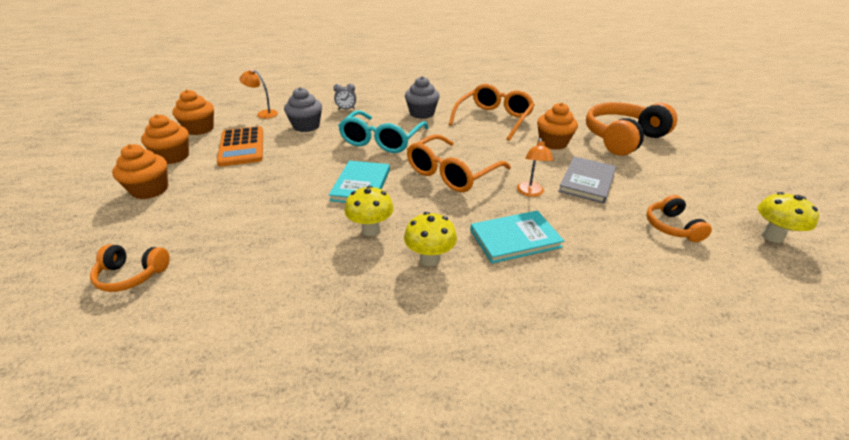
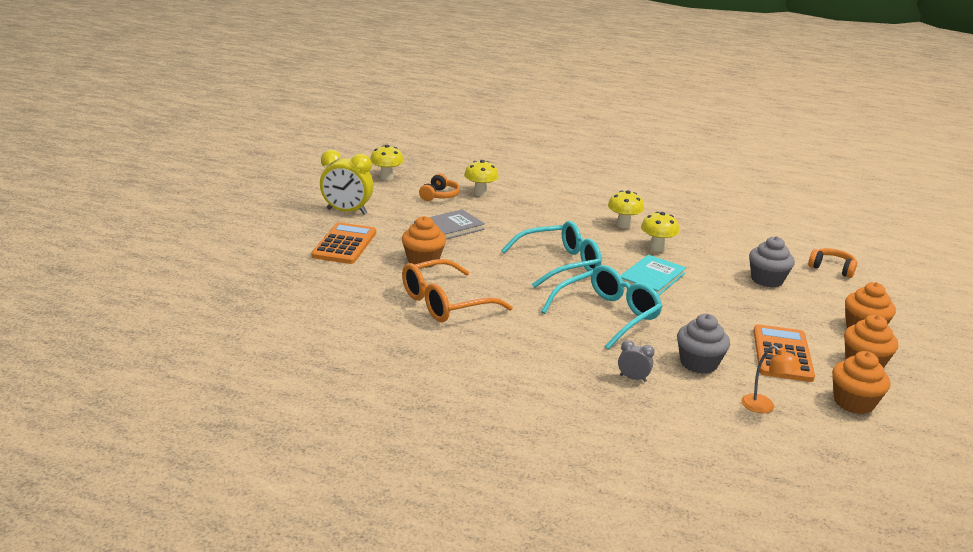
camera: 155 degrees left, 10 degrees down
(422, 113) = (528, 338): grey cupcake -> grey cupcake (767, 280)
(451, 173) = (559, 264): orange glasses -> turquoise glasses
(515, 238) = (555, 218): turquoise book -> none
(530, 193) = (508, 234): orange lamp -> none
(623, 138) = (344, 244): orange headphones -> orange calculator
(645, 252) = (480, 193): none -> yellow mushroom
(689, 169) = (346, 211): none -> yellow clock

